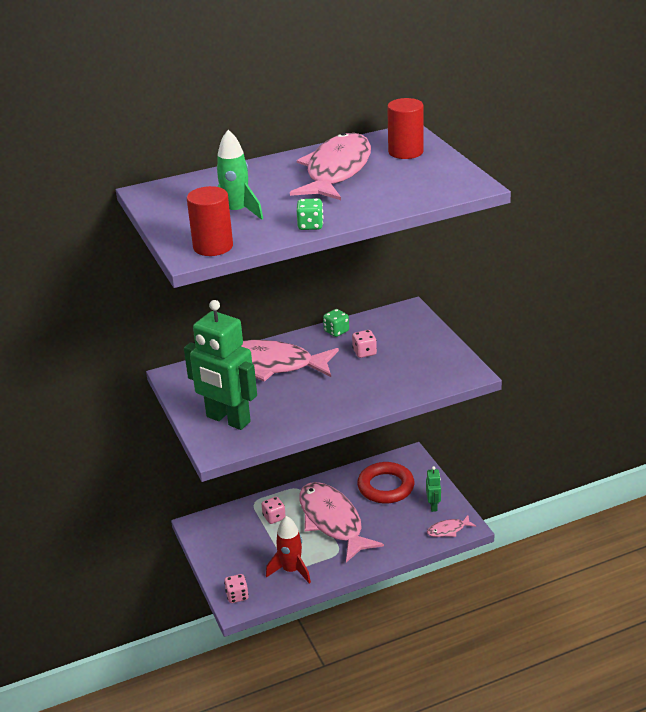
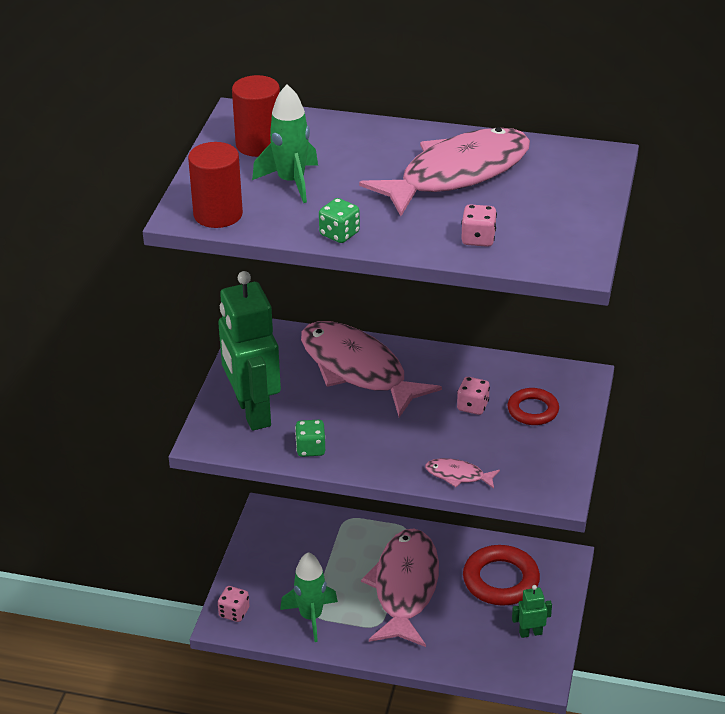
camera: 35 degrees right, 5 degrees up
(274, 517) = (350, 548): pink dice -> pink dice (478, 239)
(291, 570) = (311, 617): red rocket -> green rocket
(336, 331) = (472, 364): green dice -> green dice (310, 449)
(402, 338) = (533, 410): none -> red ring
(405, 152) = (564, 182): red cylinder -> red cylinder (259, 144)
(433, 506) = (530, 633): green robot -> green robot turned 135 degrees counterclockwise
(448, 530) = (518, 670): pink fish -> pink fish (458, 475)

